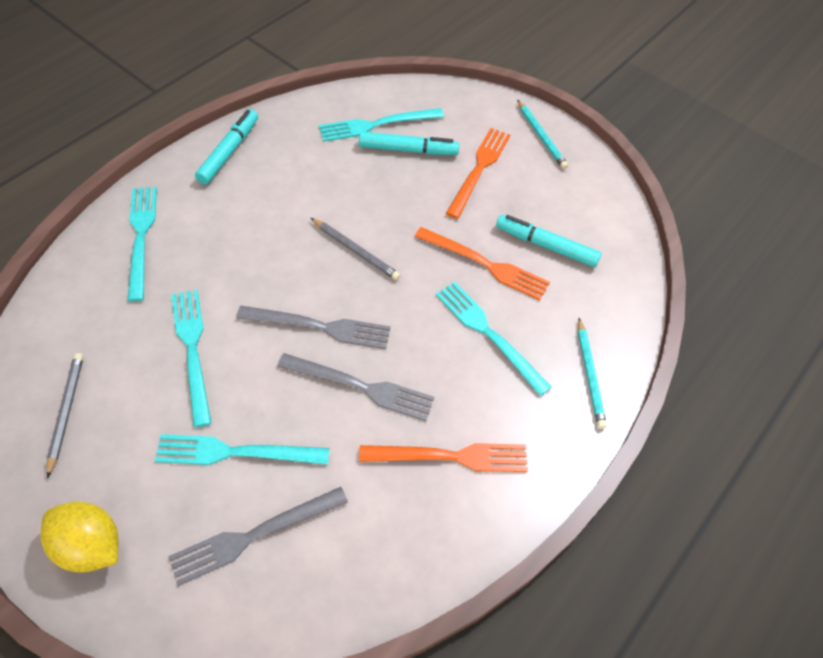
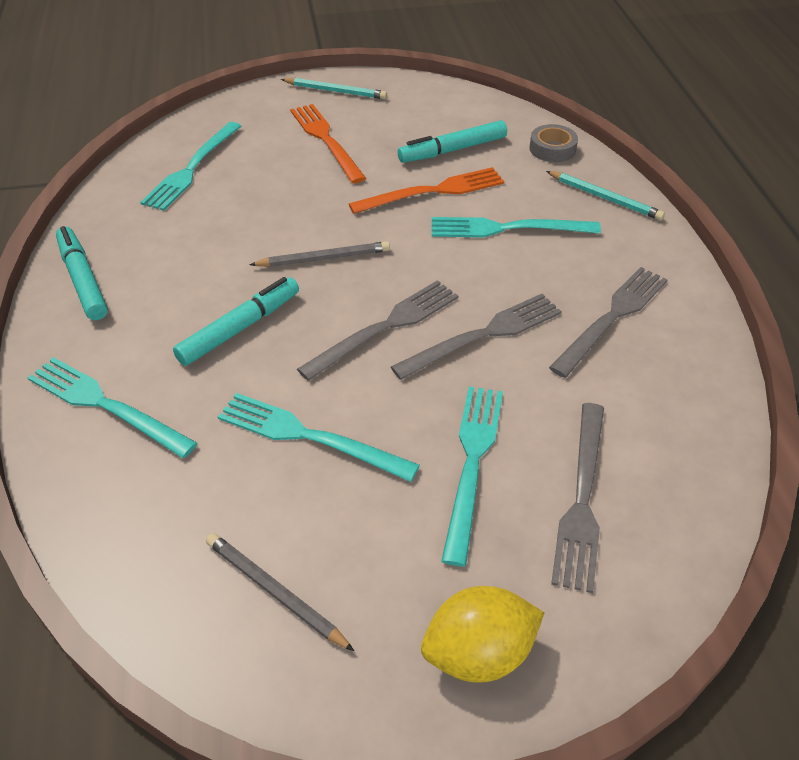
camera: 45 degrees left, 10 degrees down
(236, 452) = (472, 464): turquoise fork -> turquoise fork turned 150 degrees clockwise
(408, 150) = (248, 166): turquoise marker -> turquoise marker (240, 328)
(450, 457) = (612, 318): orange fork -> grey fork
(616, 305) = (552, 149): none -> grey tape

